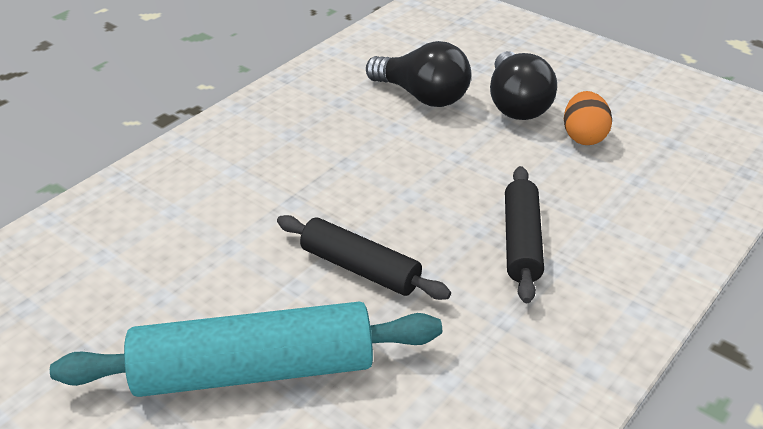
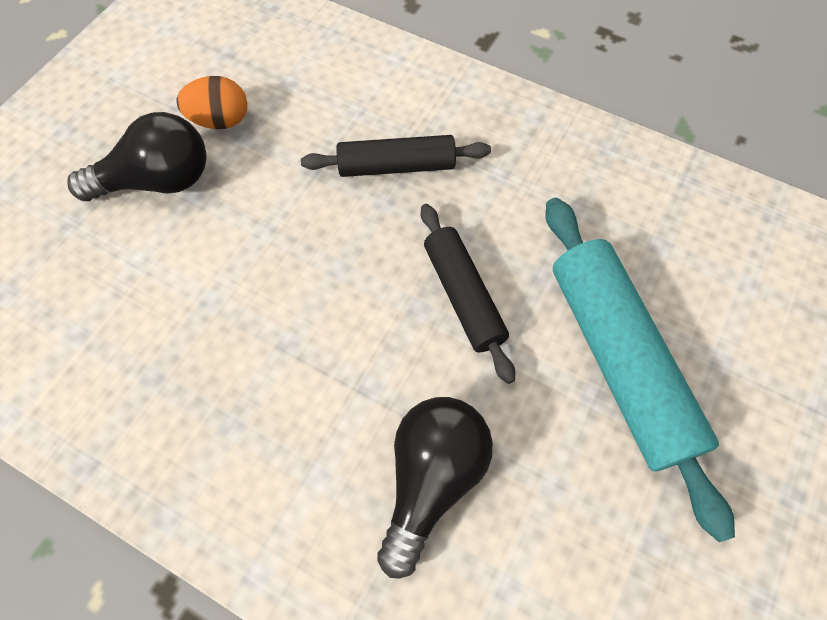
camera: 100 degrees left, 25 degrees up
(360, 268) = (463, 296): black rolling pin -> black rolling pin turned 45 degrees counterclockwise
(422, 96) = (139, 280): black light bulb -> black light bulb (431, 478)

